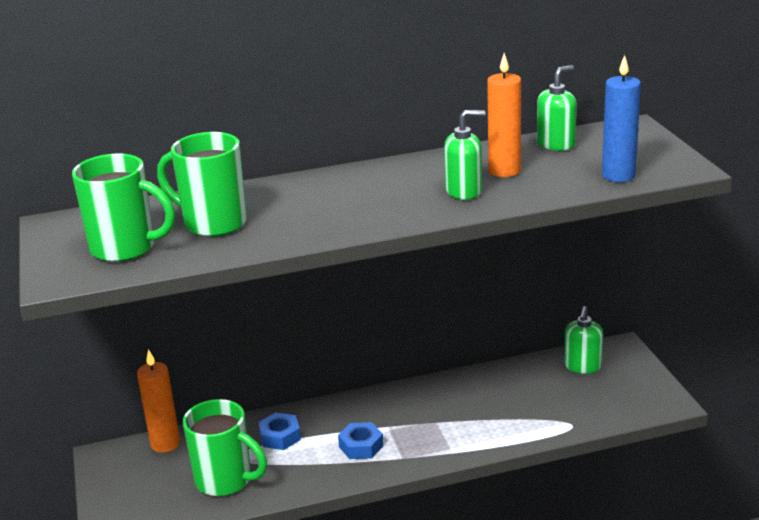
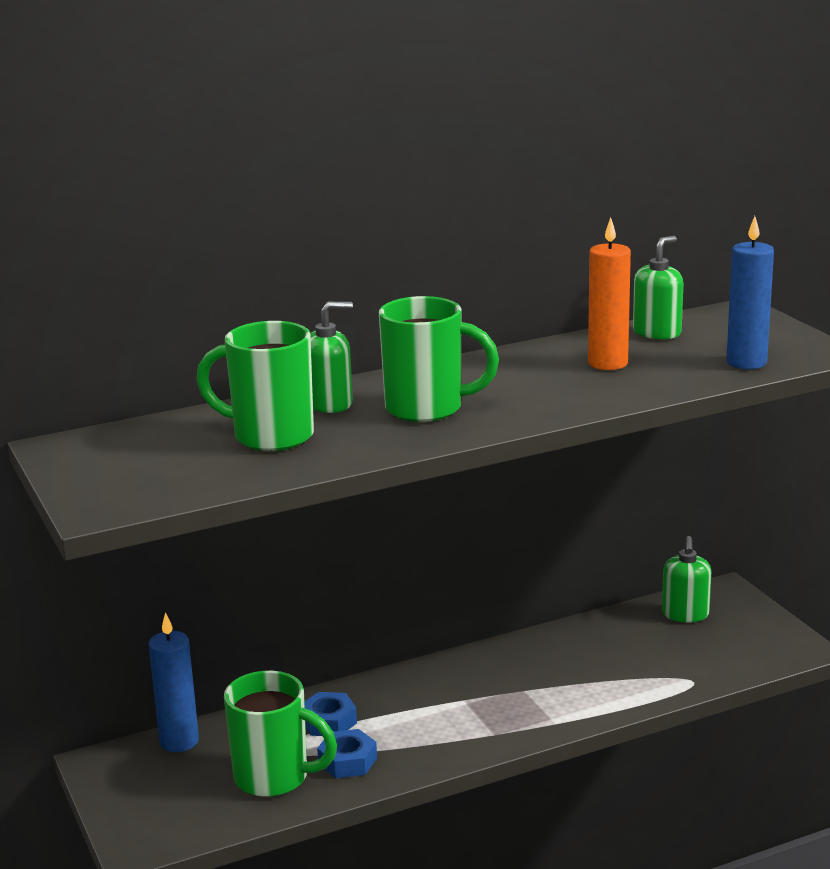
camera: 10 degrees left, 5 degrees down
(126, 249) = (171, 469): green mug -> green mug (428, 409)
(165, 444) = (179, 741): orange candle -> blue candle
(361, 446) = (437, 725): blue nut -> blue nut (347, 761)
(464, 191) = (569, 387): green soap dispenser -> green soap dispenser (330, 404)

